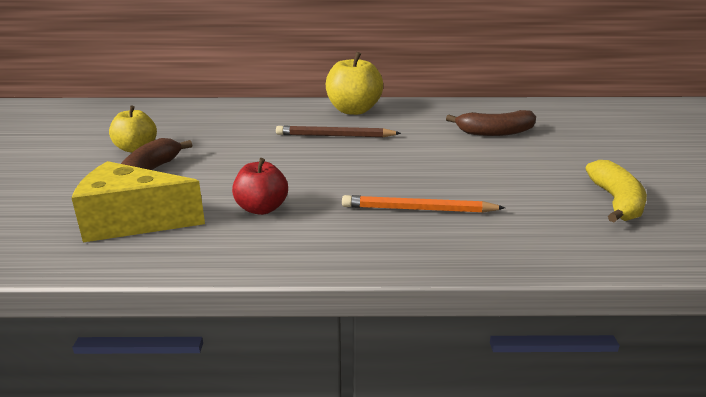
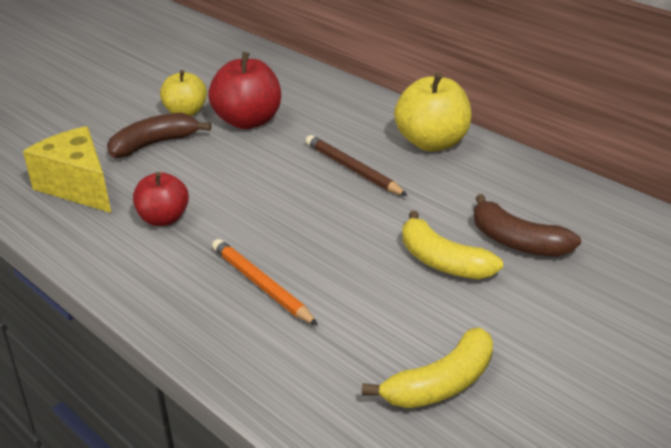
camera: 50 degrees right, 5 degrees up
(203, 138) = (249, 121): none -> red apple
(484, 154) = (443, 262): none -> yellow banana

